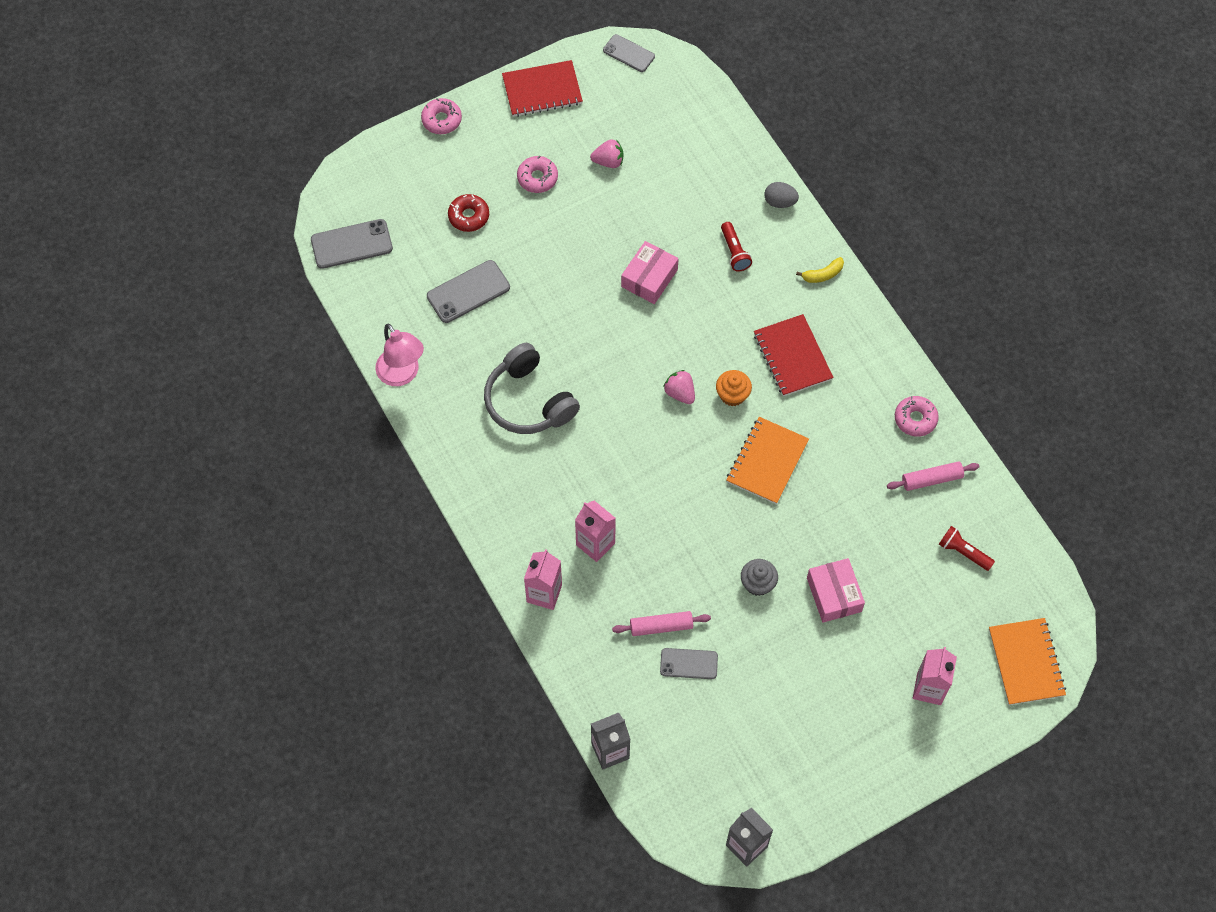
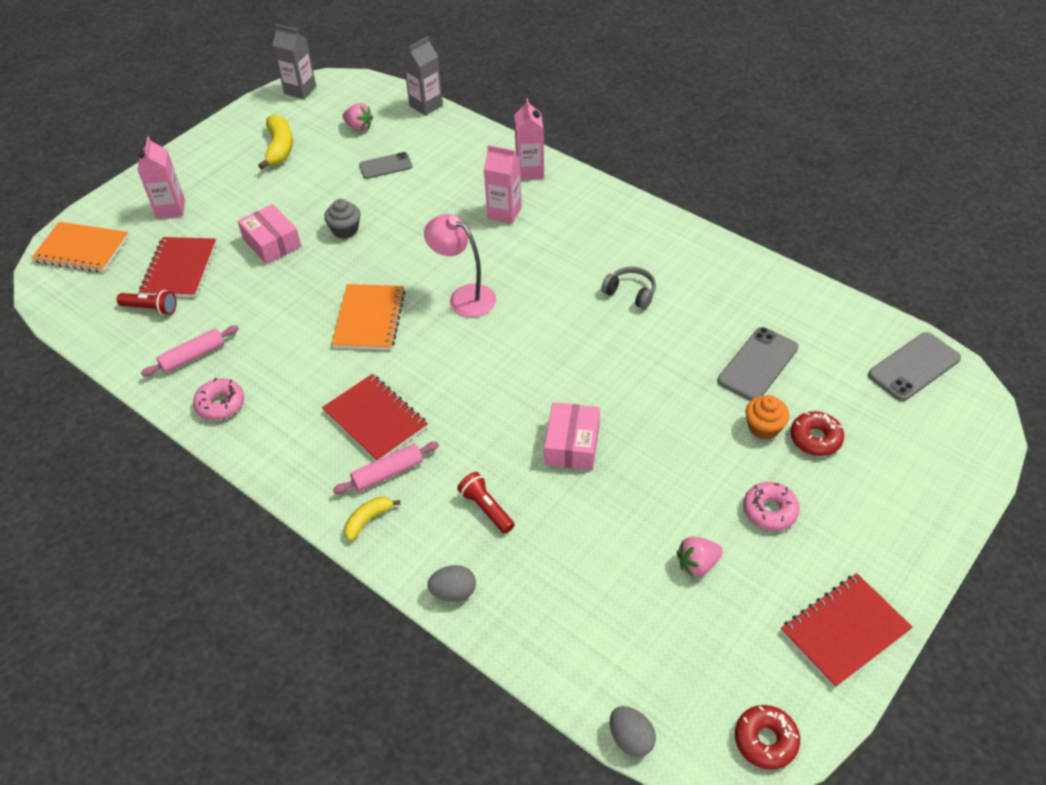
camera: 160 degrees right, 15 degrees down
(402, 375) = (765, 275): pink lamp -> pink lamp (464, 297)
(441, 120) = (936, 540): pink donut -> none
(528, 401) = (630, 293): grey headphones -> grey headphones, size x0.53
(629, 53) = (765, 740): grey phone -> red donut
(661, 626) = (419, 180): pink rolling pin -> pink rolling pin (388, 473)
(680, 393) = (483, 347): pink strawberry -> pink strawberry (359, 127)
(706, 81) = (631, 739): none -> grey egg
(732, 395) = (427, 363): orange cupcake -> orange cupcake (763, 427)
(794, 743) = (279, 148): none -> yellow banana
(930, 594) = (179, 269): none -> red notebook
(1026, 662) = (82, 249): orange notebook -> orange notebook turned 45 degrees counterclockwise

